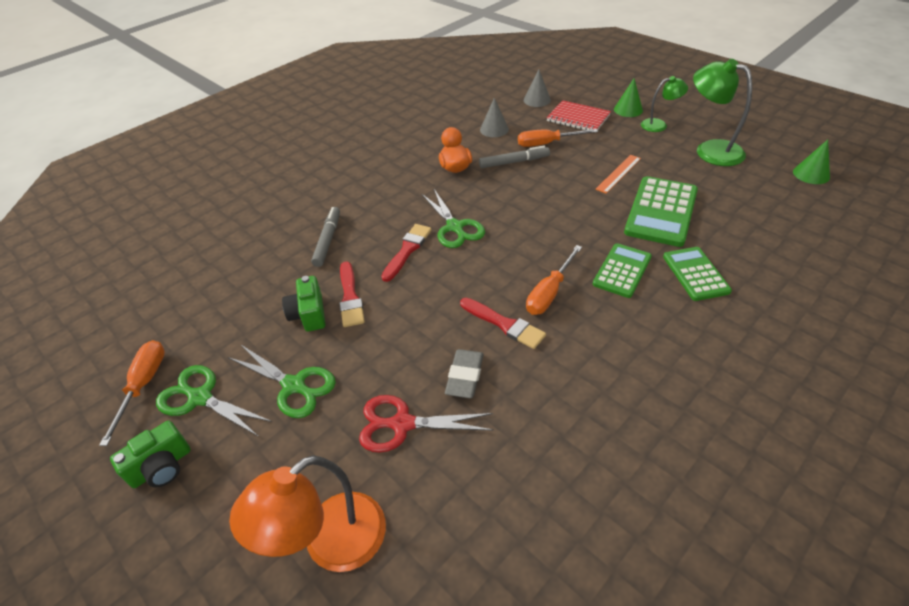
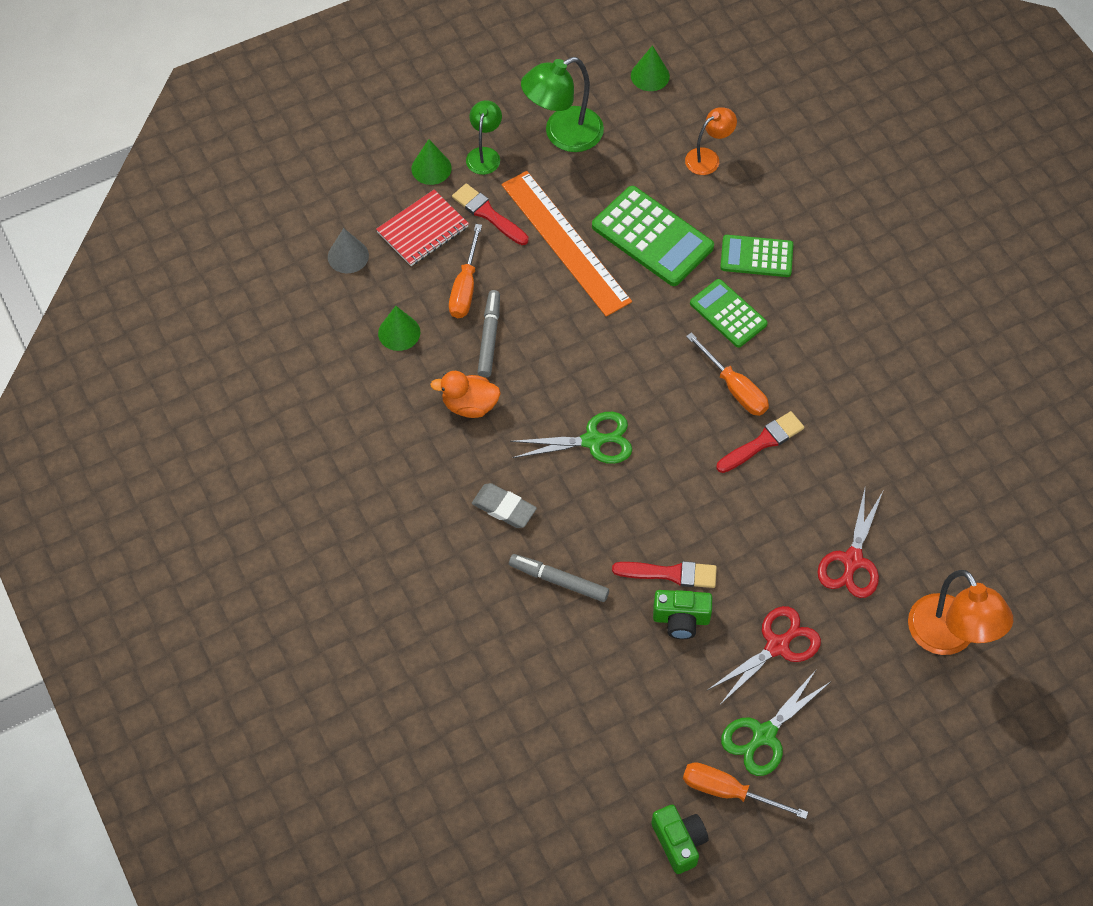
camera: 75 degrees left, 15 degrees up
(161, 467) = (836, 770): green camera -> green camera (679, 842)
(294, 385) = (777, 646): green scissors -> red scissors
(407, 250) = (614, 500): red brush -> red brush (488, 214)
(465, 376) = (815, 495): grey eraser -> grey eraser (504, 508)
(494, 129) = (399, 332): grey cone -> green cone
(618, 173) = (565, 242): orange ruler -> orange ruler, size x2.05
(768, 222) = (708, 158): none -> orange lamp

